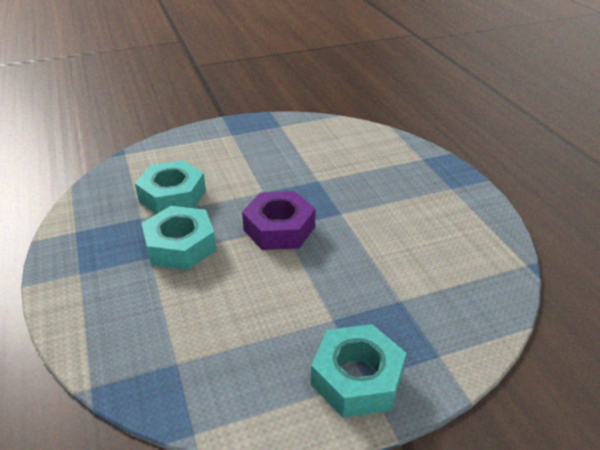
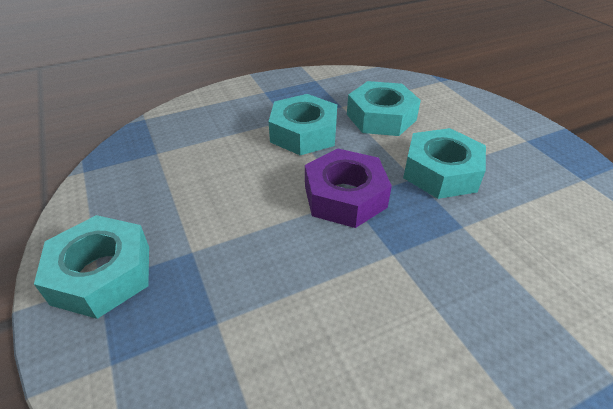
camera: 85 degrees right, 5 degrees up
(260, 178) = (441, 172): none -> turquoise nut

